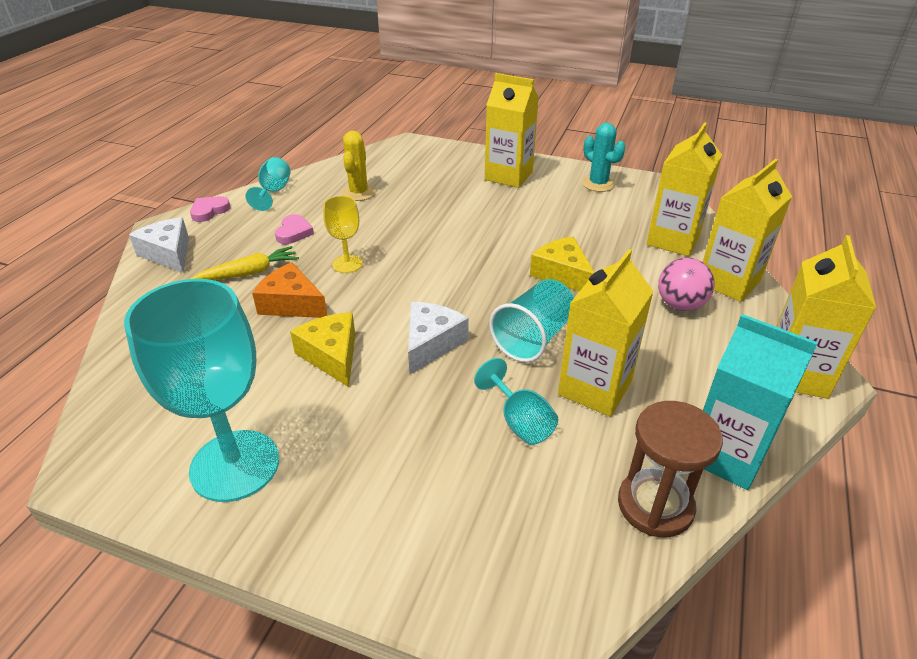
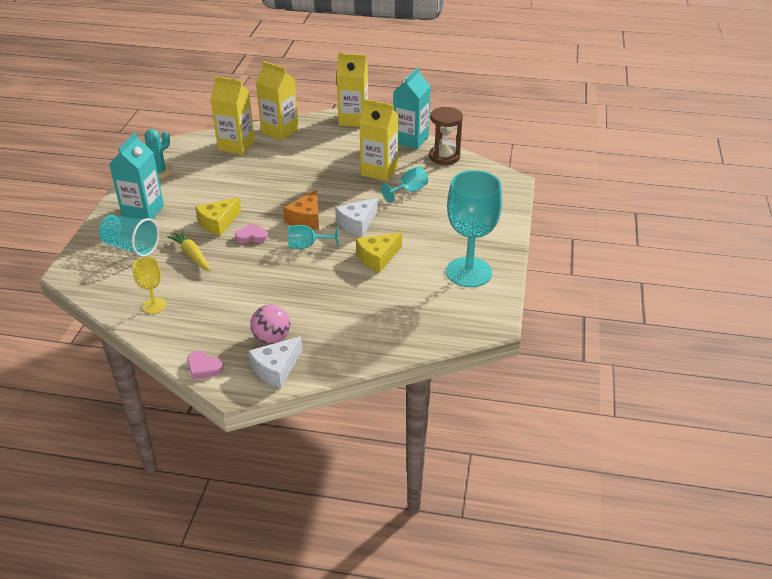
camera: 100 degrees left, 0 degrees up
(249, 273) = (297, 315): yellow carrot -> yellow carrot (192, 255)
(273, 192) = (167, 336): turquoise goblet -> turquoise goblet (307, 246)
(291, 304) = (331, 285): orange cheese -> orange cheese (306, 219)
(294, 232) = (237, 306): pink heart -> pink heart (251, 236)
(347, 264) = (279, 270): yellow goblet -> yellow goblet (154, 305)
(358, 193) = (170, 285): yellow cactus -> none
(431, 343) = (357, 223): white cheese -> white cheese turned 60 degrees counterclockwise
(508, 176) = (143, 211): yellow carton -> turquoise carton
(533, 338) = (344, 190): turquoise cup -> turquoise cup (131, 247)
(562, 274) = (280, 183): yellow cheese -> yellow cheese (218, 223)
(680, 305) = (304, 146): pink ball -> pink ball (272, 338)

